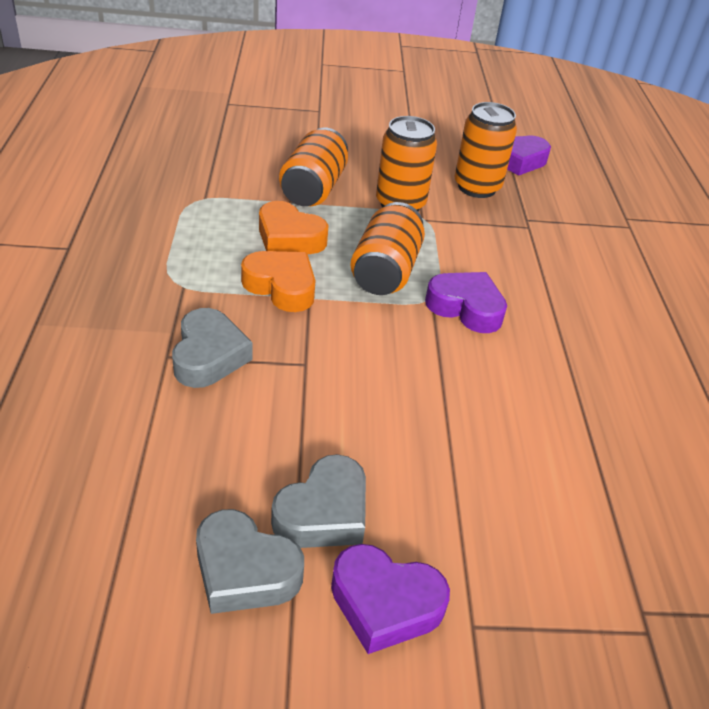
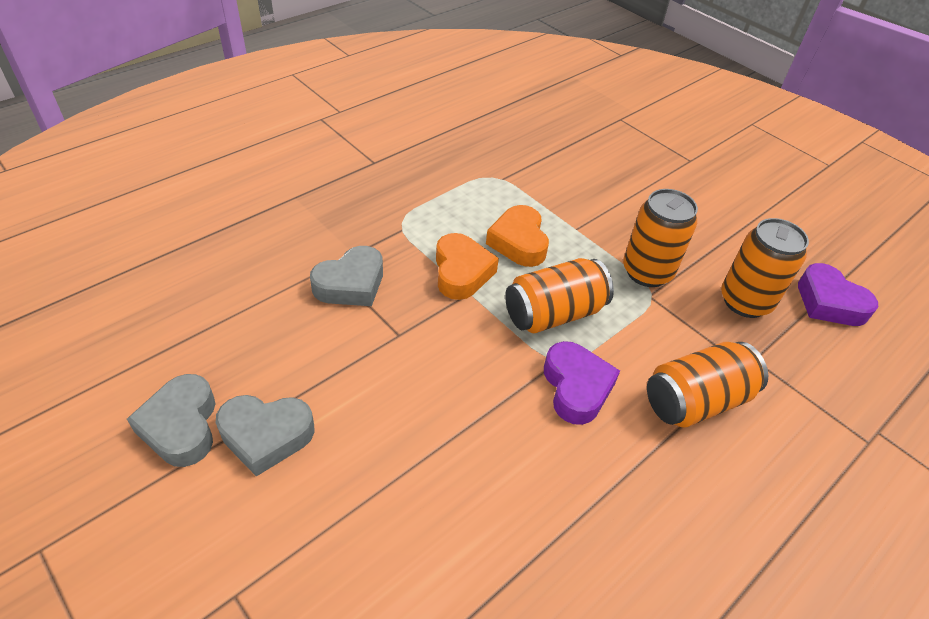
camera: 50 degrees right, 5 degrees up
(313, 189) = (591, 218): orange can -> orange can (696, 401)
(385, 603) = (212, 524): purple heart -> none

